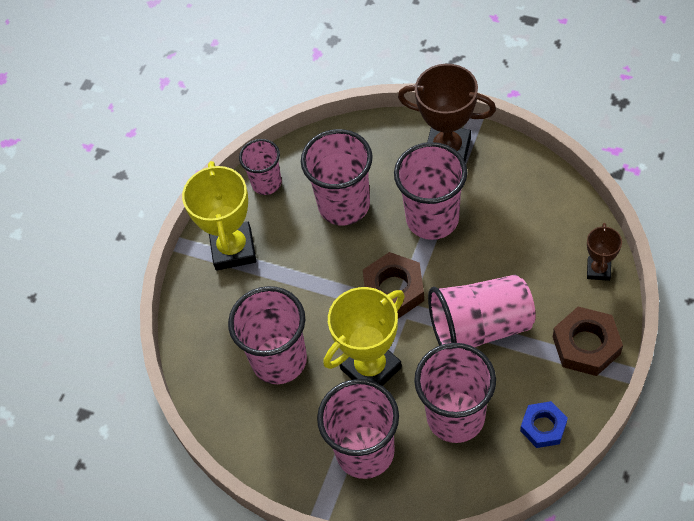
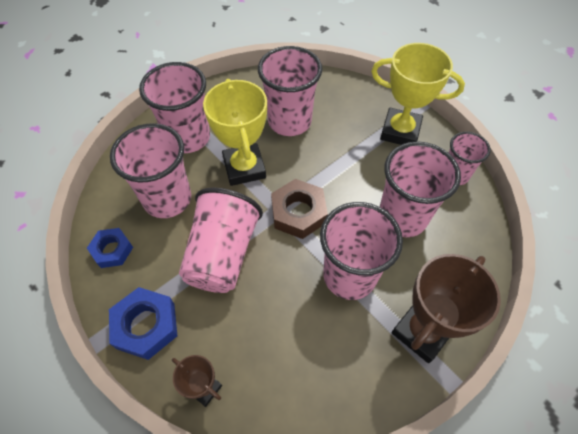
camera: 110 degrees right, 0 degrees up
(586, 345) = (146, 325): brown nut -> blue nut

